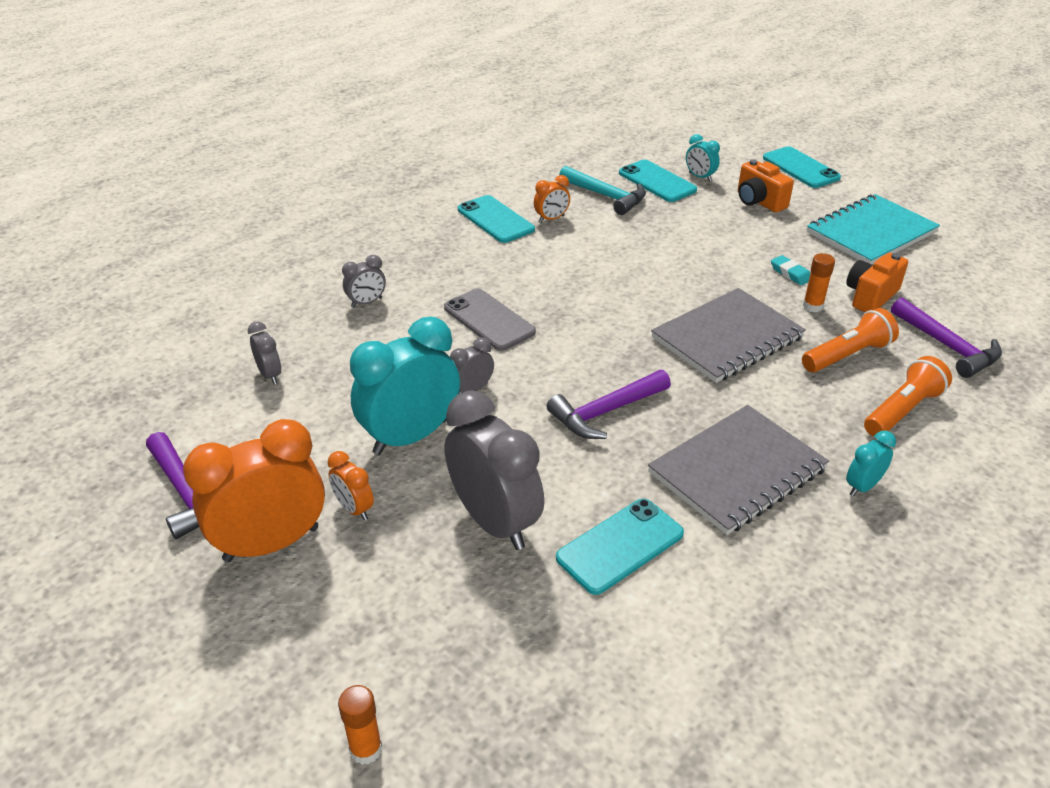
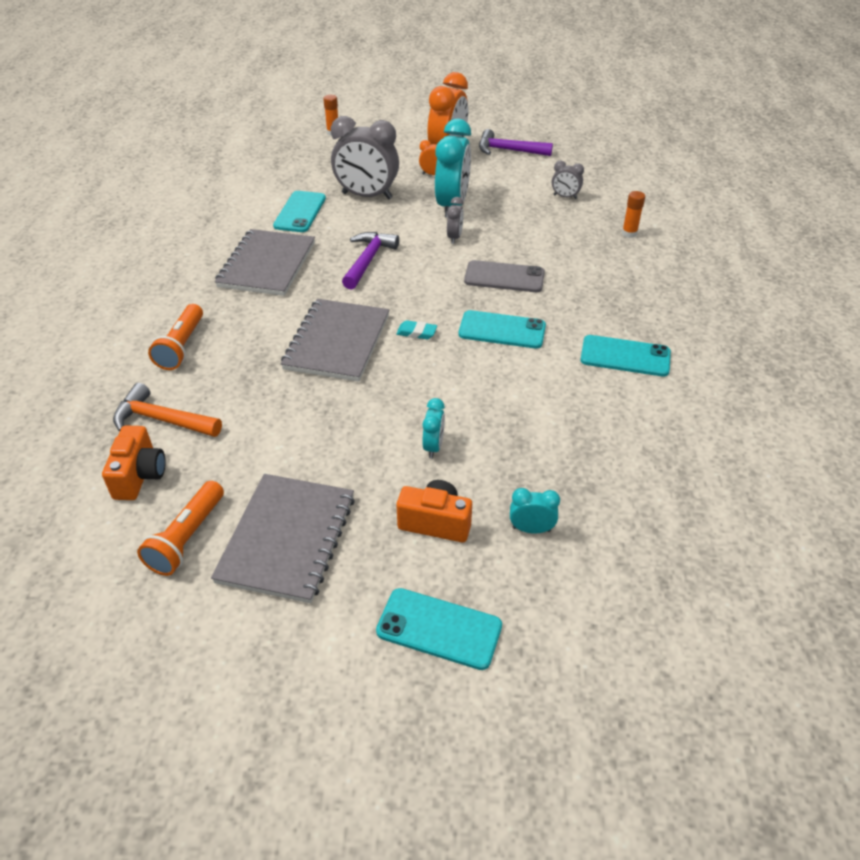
camera: 140 degrees right, 5 degrees up
(366, 302) = (591, 251): grey clock -> none
(551, 219) = (587, 382): orange clock -> none
(606, 196) = (581, 438): turquoise hammer -> none
(657, 181) = (563, 492): turquoise phone -> turquoise phone (502, 330)
(790, 273) = (333, 432): turquoise eraser -> turquoise eraser (416, 333)
(812, 306) = (292, 404): orange glue stick -> orange glue stick (629, 233)
(847, 355) = (240, 371): orange flashlight -> orange flashlight (187, 538)
(862, 486) = (190, 288): turquoise clock -> turquoise clock (433, 446)
(870, 296) = (248, 442): orange camera -> orange camera (140, 476)
(871, 233) = (287, 539): turquoise notebook -> grey notebook
(947, 346) = (162, 420): purple hammer -> orange hammer

